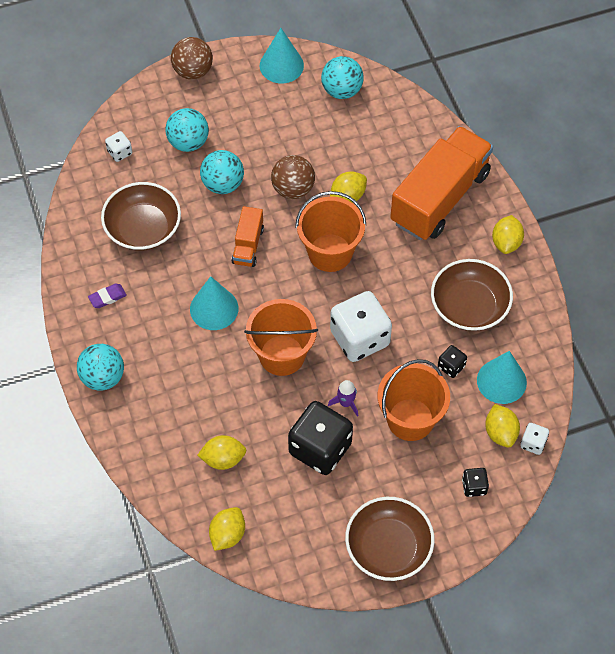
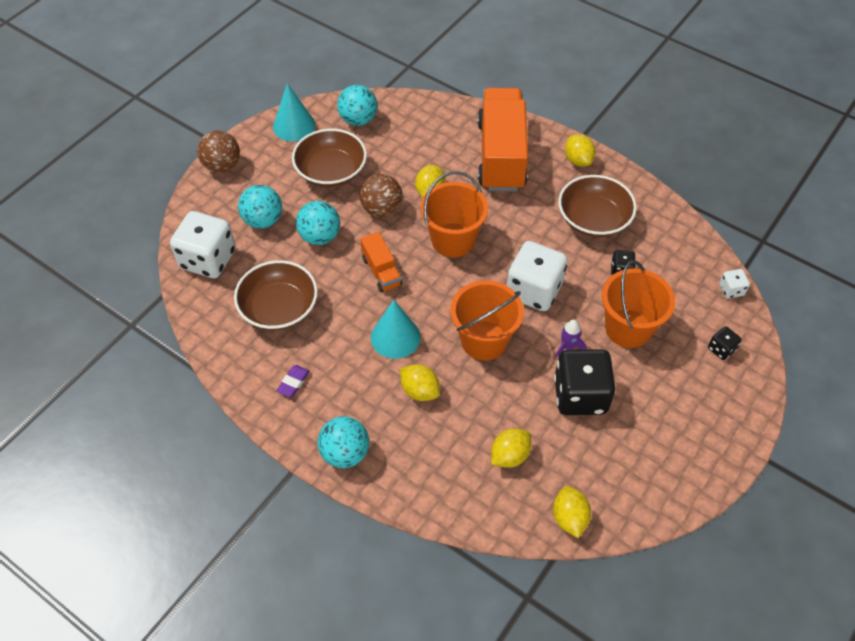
camera: 35 degrees left, 5 degrees down
(119, 152) = (208, 259): white dice -> white dice, size x2.21
(388, 547) = (704, 439): brown bowl -> brown bowl (331, 171)
(500, 433) = (701, 297): yellow lemon -> yellow lemon (420, 391)
(501, 381) = (666, 259): turquoise cone -> none

